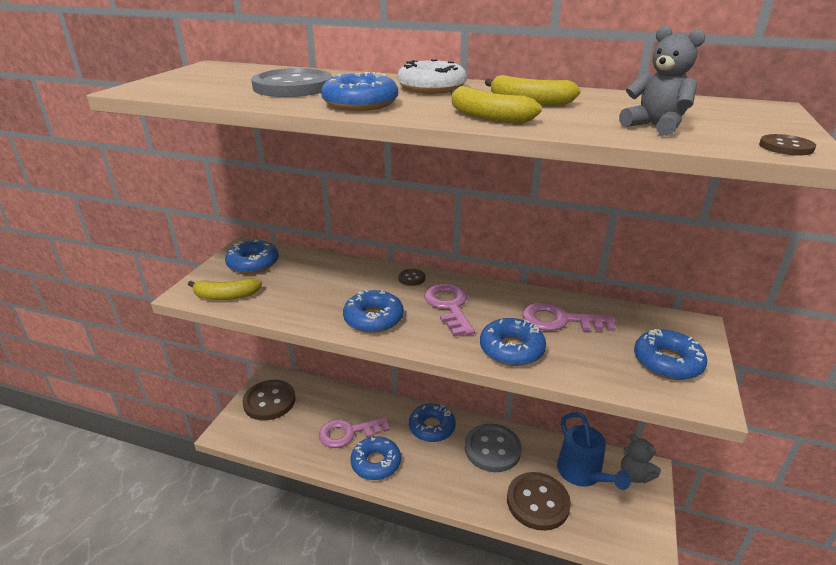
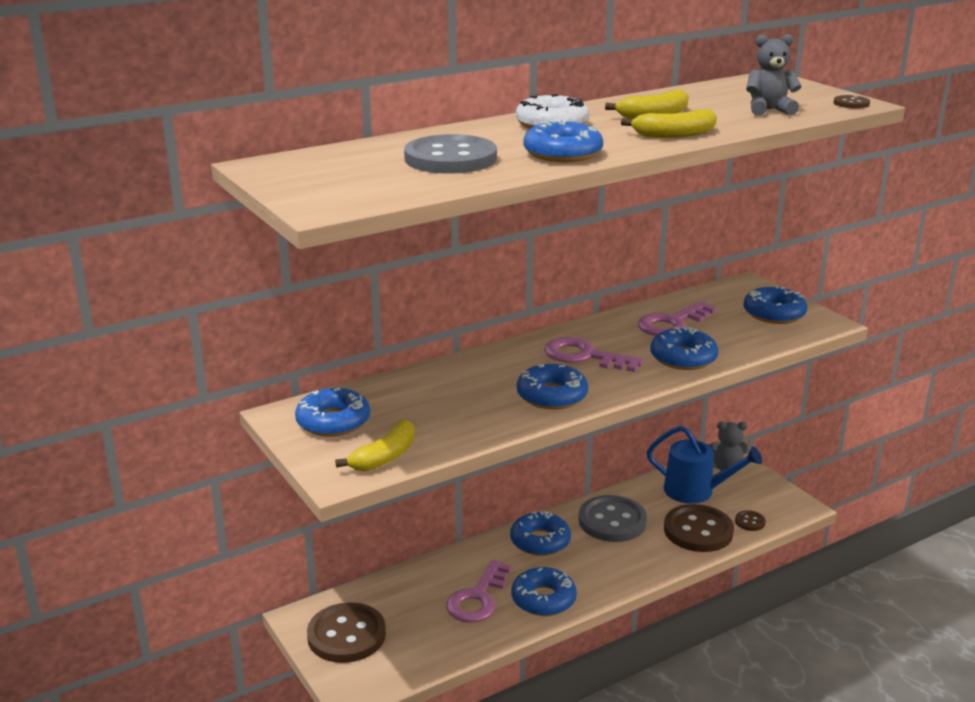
camera: 50 degrees left, 5 degrees down
(411, 278) = (509, 353): brown button -> brown button (750, 522)

